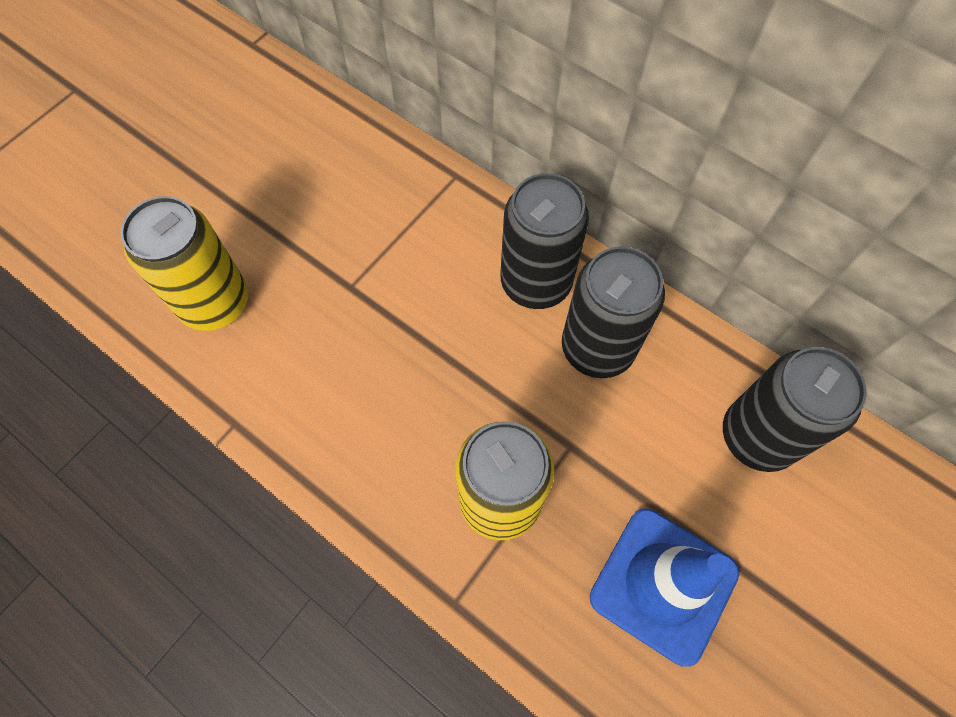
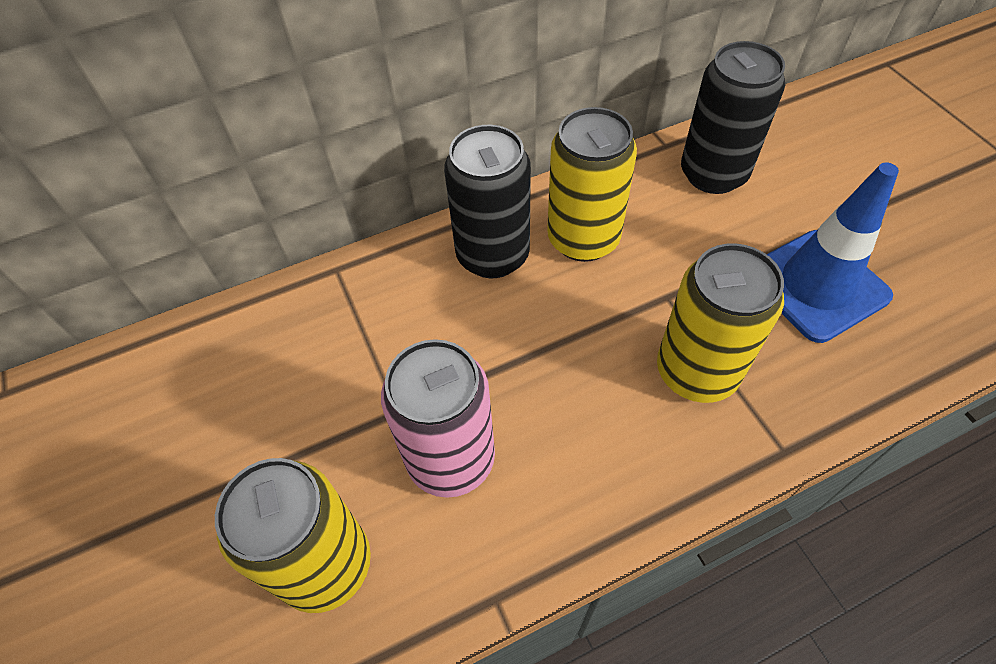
camera: 60 degrees left, 10 degrees down
(328, 343) = (451, 459): none -> pink can
(597, 348) = (583, 239): black can -> yellow can

